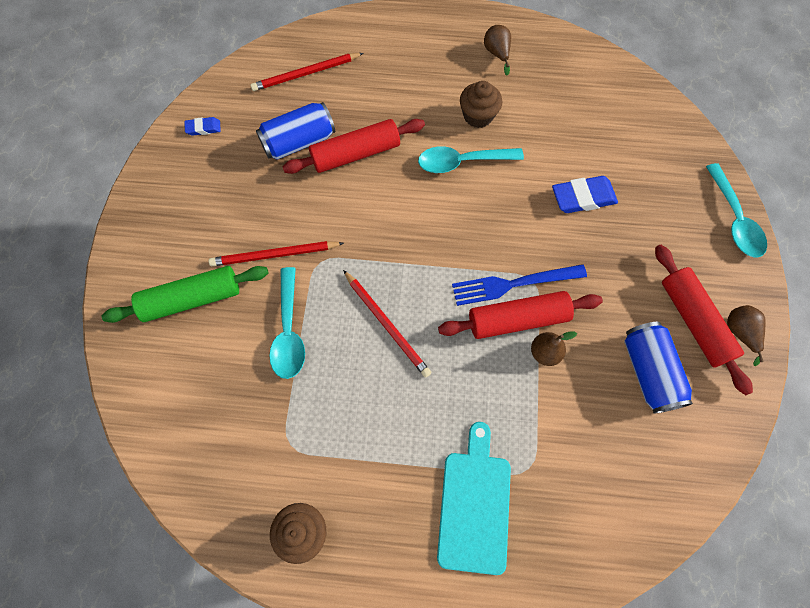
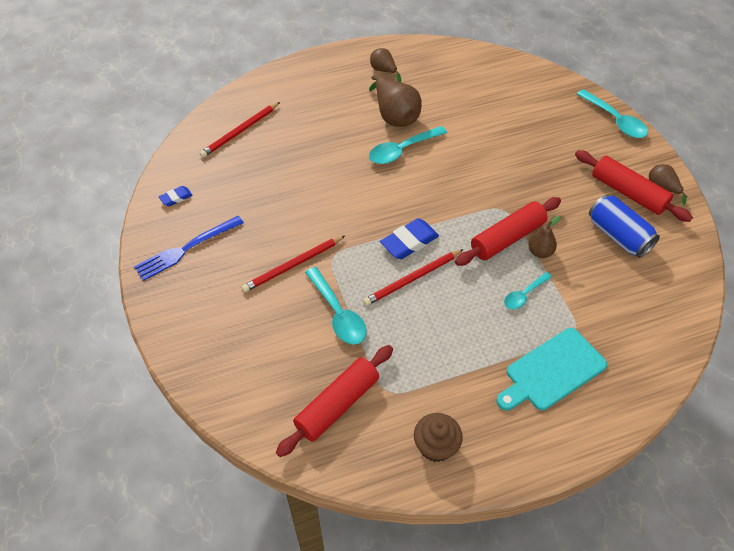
camera: 25 degrees left, 15 degrees down
(192, 299) = (242, 322): green rolling pin -> none
(299, 142) = (264, 180): blue can -> none
(355, 154) = (315, 173): red rolling pin -> red rolling pin (337, 405)
(387, 324) = (412, 279): red pencil -> red pencil turned 120 degrees clockwise
(474, 505) = (552, 371): turquoise cutting board -> turquoise cutting board turned 105 degrees counterclockwise
(478, 116) = (395, 116): brown cupcake -> brown pear
(496, 398) = (524, 295): none -> turquoise spoon
(513, 284) = (490, 216): blue fork -> blue fork (186, 249)
(583, 197) = (504, 143): blue eraser -> blue eraser (409, 242)

